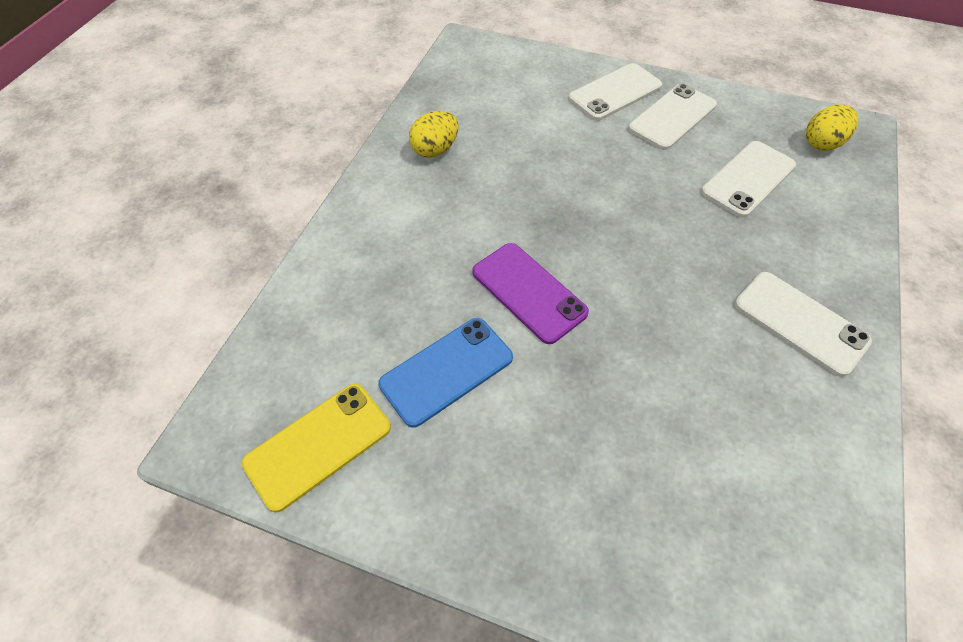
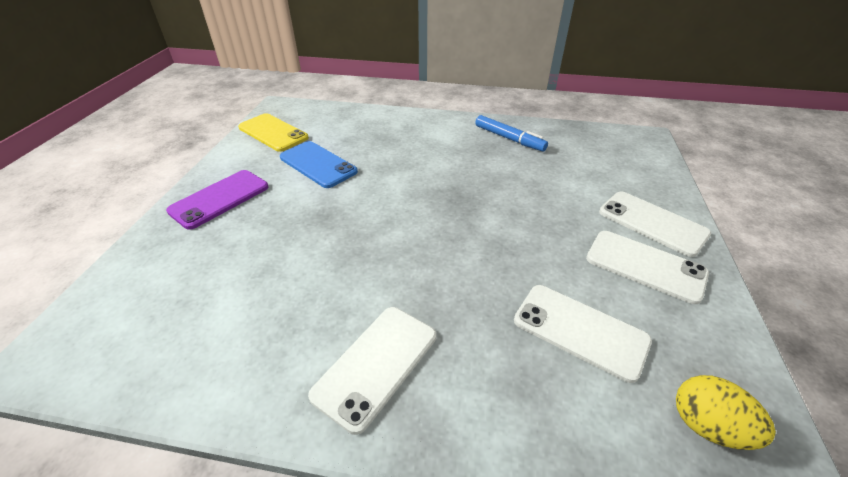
camera: 80 degrees right, 15 degrees down
(435, 150) = (509, 139): yellow egg -> blue marker
(529, 292) = (385, 190): purple phone -> purple phone (220, 199)

